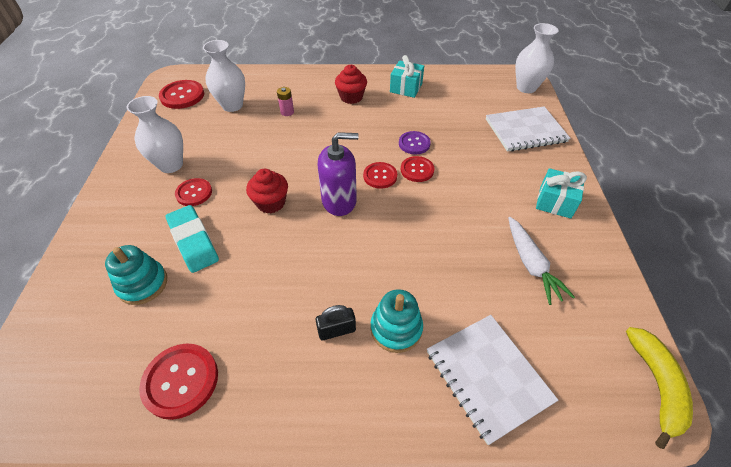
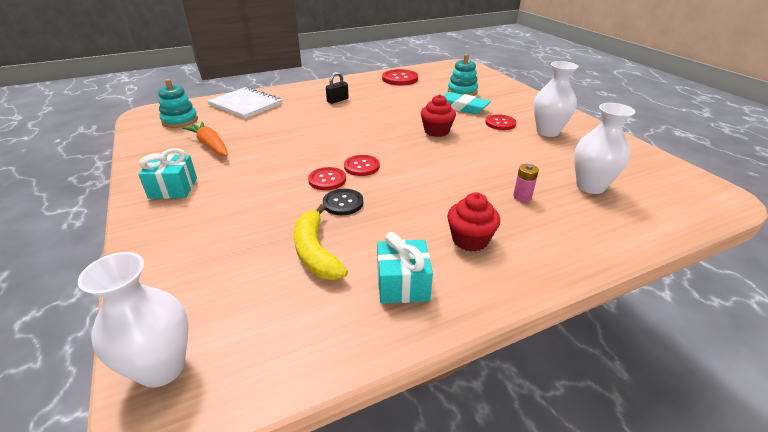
camera: 155 degrees right, 15 degrees down
(182, 96) = (659, 181): red button -> none
(339, 201) = (384, 144): purple soap dispenser -> none
(396, 328) = (303, 106): turquoise stacking toy -> turquoise stacking toy (180, 121)
(414, 143) = (343, 203): purple button -> black button
(525, 130) = (188, 262): white notebook -> none
(531, 264) = (210, 145): white carrot -> orange carrot
(656, 385) = (143, 119): yellow banana -> yellow banana (315, 252)

